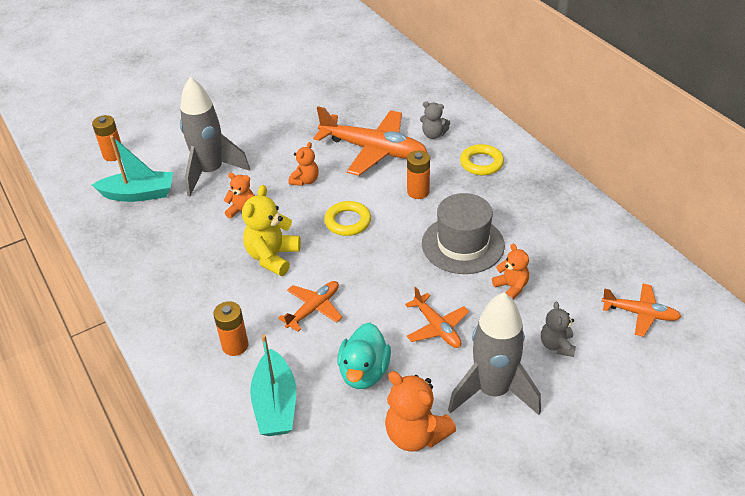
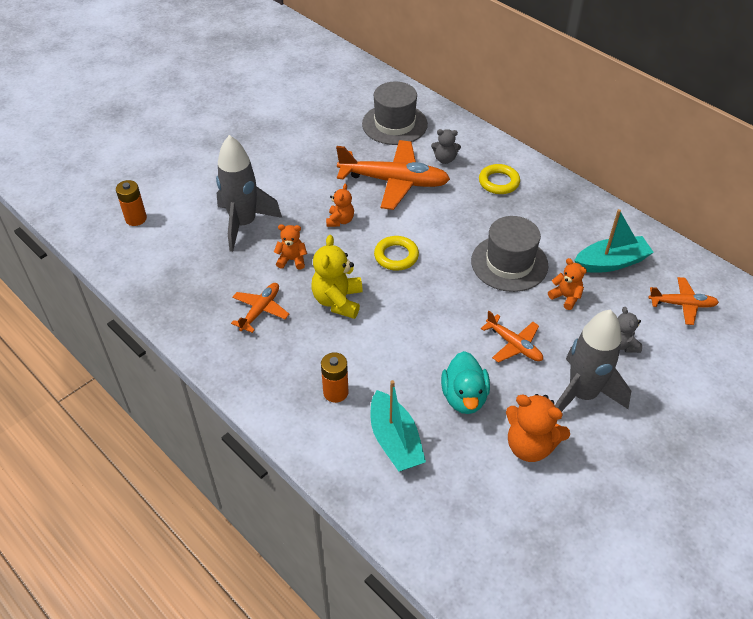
camera: 15 degrees left, 5 degrees up
(139, 194) = (179, 256): turquoise boat -> turquoise boat (611, 262)
(313, 309) = (395, 345): orange plane -> orange plane (260, 310)
(395, 96) = (394, 124): none -> grey hat
(418, 192) = (451, 218): orange battery -> none

